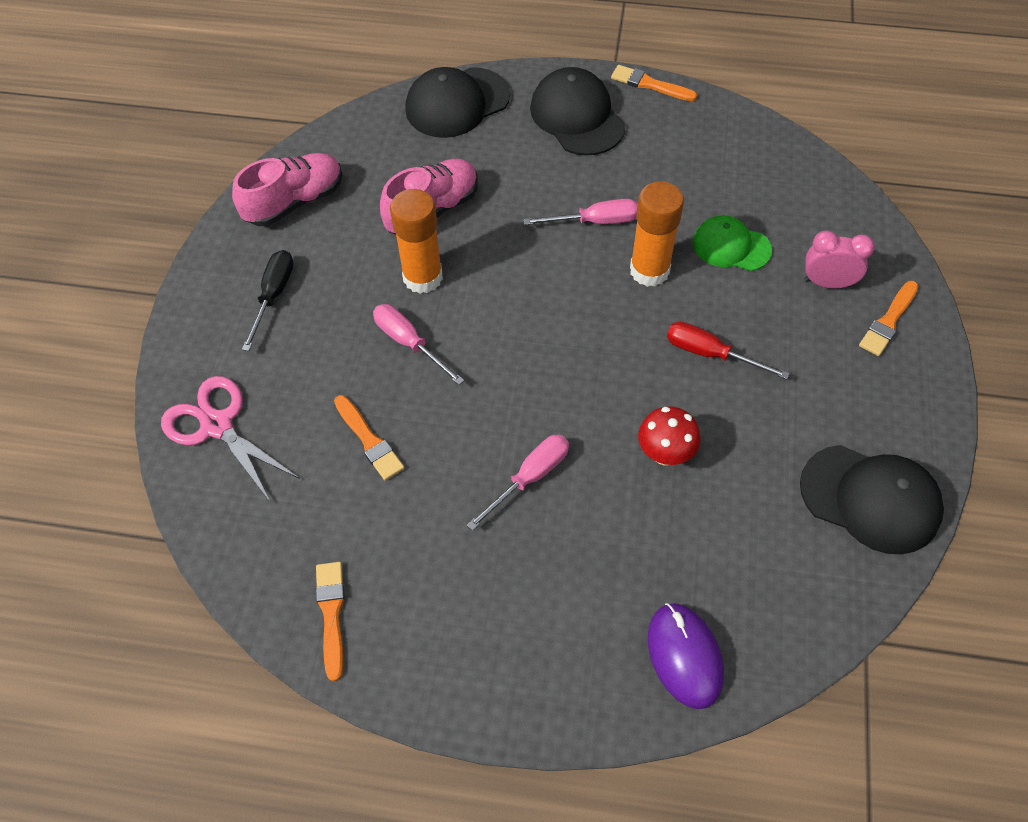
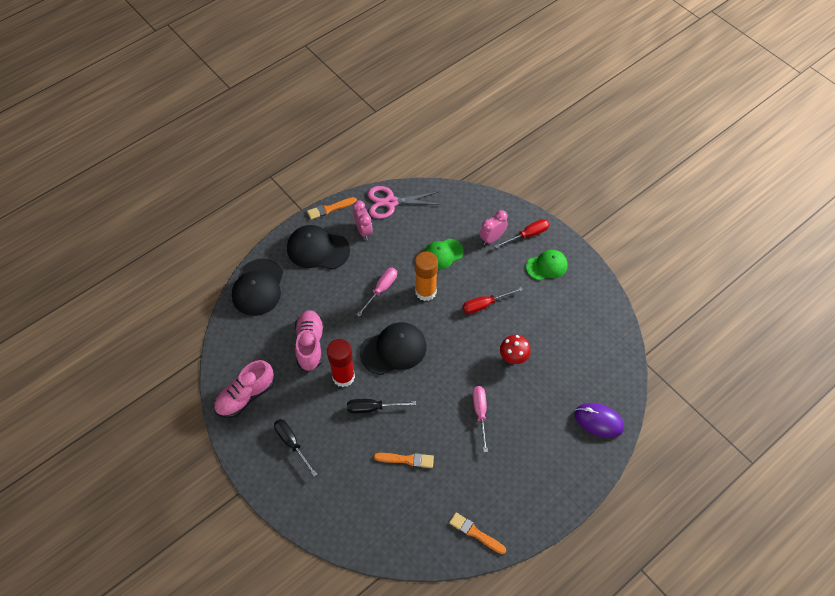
camera: 50 degrees left, 0 degrees up
(217, 425) = (341, 516): pink scissors -> pink scissors (390, 202)
(295, 202) = (245, 396): pink shoe -> pink shoe turned 135 degrees counterclockwise
(409, 343) = (372, 408): pink screwdriver -> black screwdriver
(423, 277) = (343, 377): orange glue stick -> red glue stick
(660, 139) = (363, 231): none -> pink clock
(868, 383) = (547, 266): none -> green cap
(870, 499) = (592, 308): black cap -> black cap (393, 350)
(888, 321) = (527, 235): orange brush -> red screwdriver

